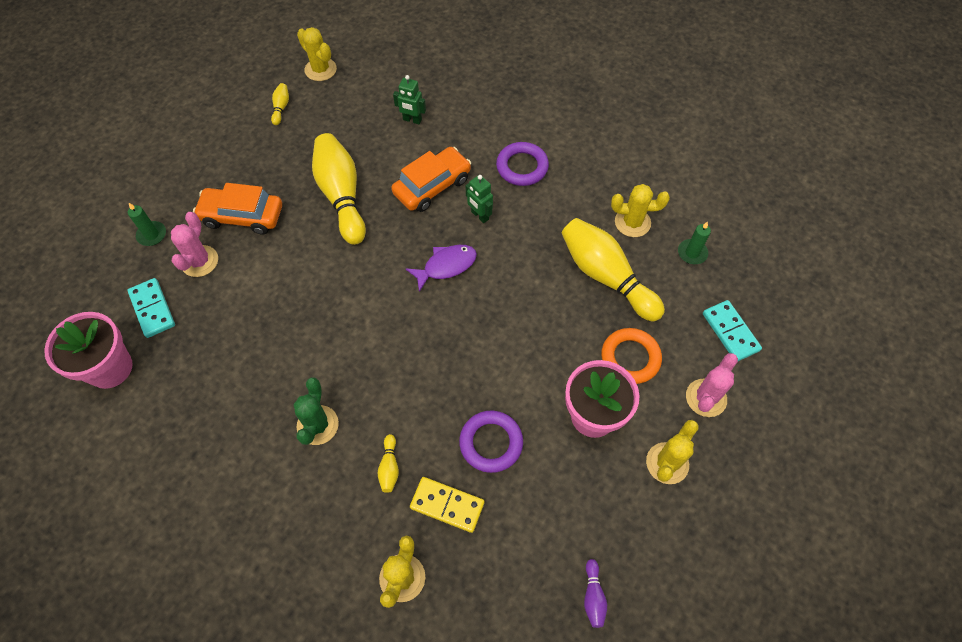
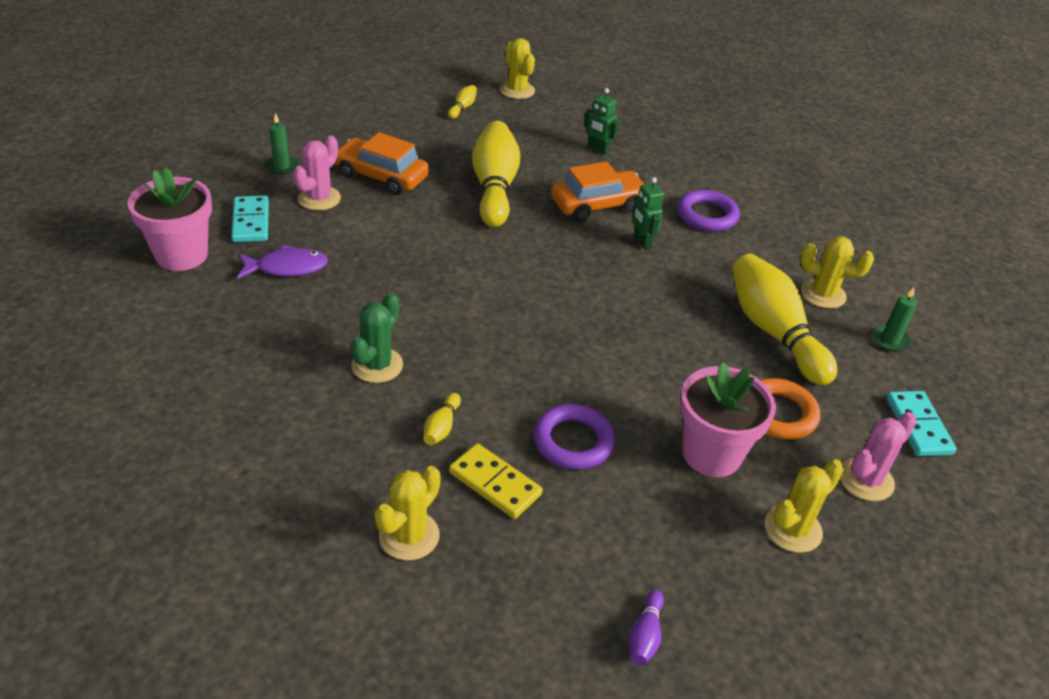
camera: 15 degrees right, 20 degrees down
(446, 266) = (585, 273): purple fish -> purple fish (287, 267)

